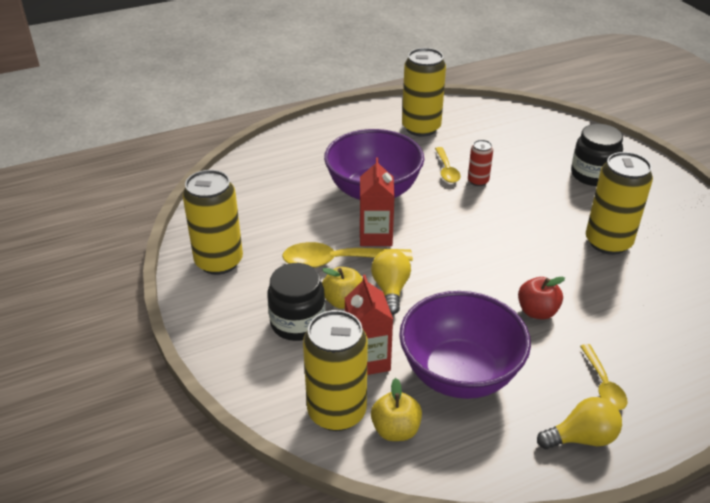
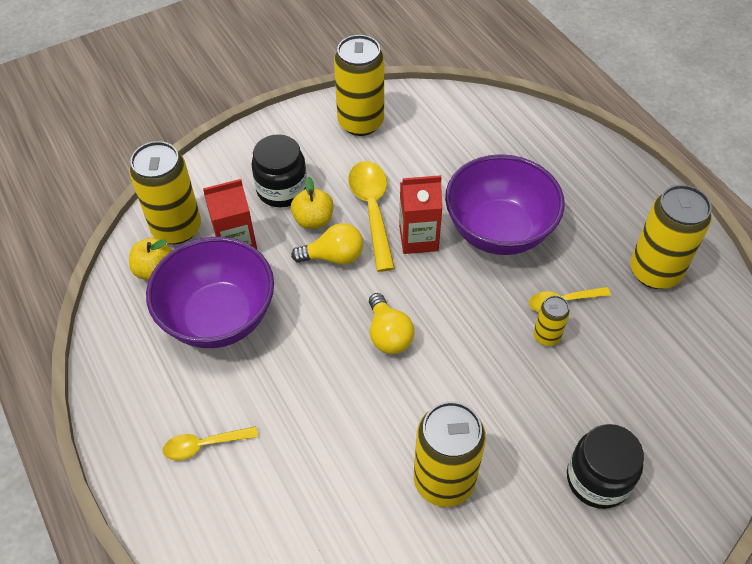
camera: 85 degrees right, 15 degrees up
(478, 181) = (546, 336): red can -> yellow can
(537, 311) = (309, 390): red apple -> none
(581, 438) = (137, 417): yellow light bulb -> yellow light bulb (388, 335)

